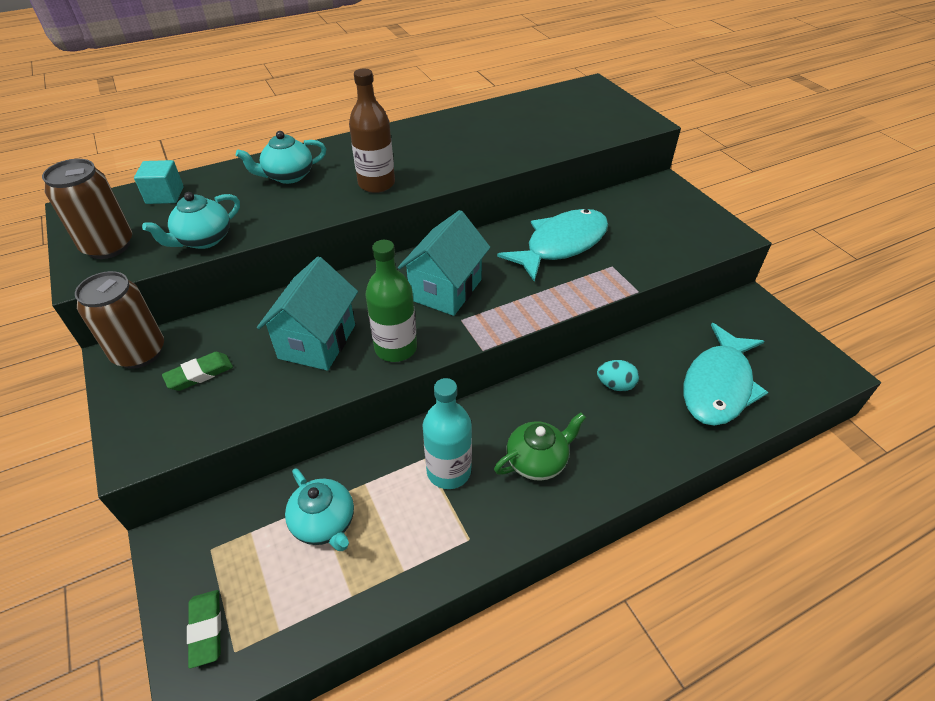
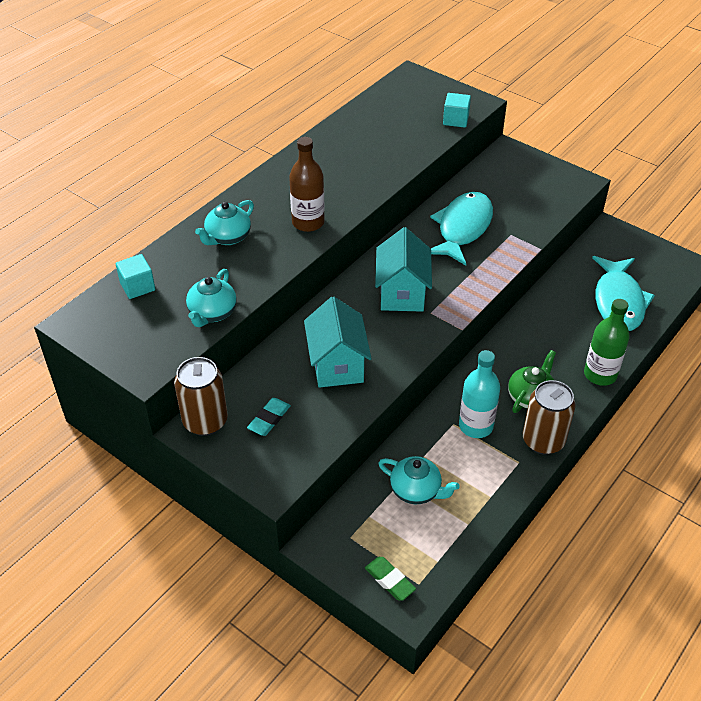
camera: 25 degrees left, 0 degrees up
(108, 246) = (138, 343): brown can -> brown can (543, 440)
(199, 374) = (269, 419): green eraser -> turquoise eraser
(396, 348) = (399, 349): green bottle -> green bottle (600, 374)
(609, 131) = (455, 120): none -> turquoise cube
(615, 385) = (550, 326): turquoise egg -> none

